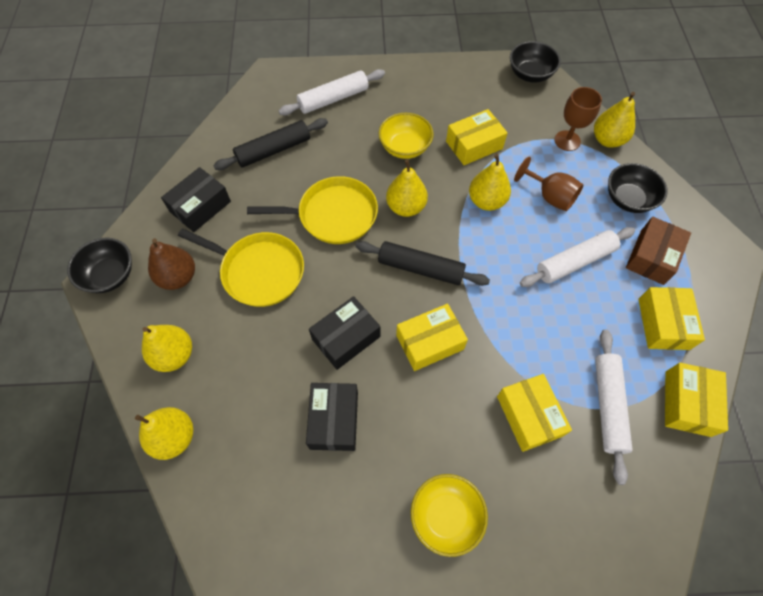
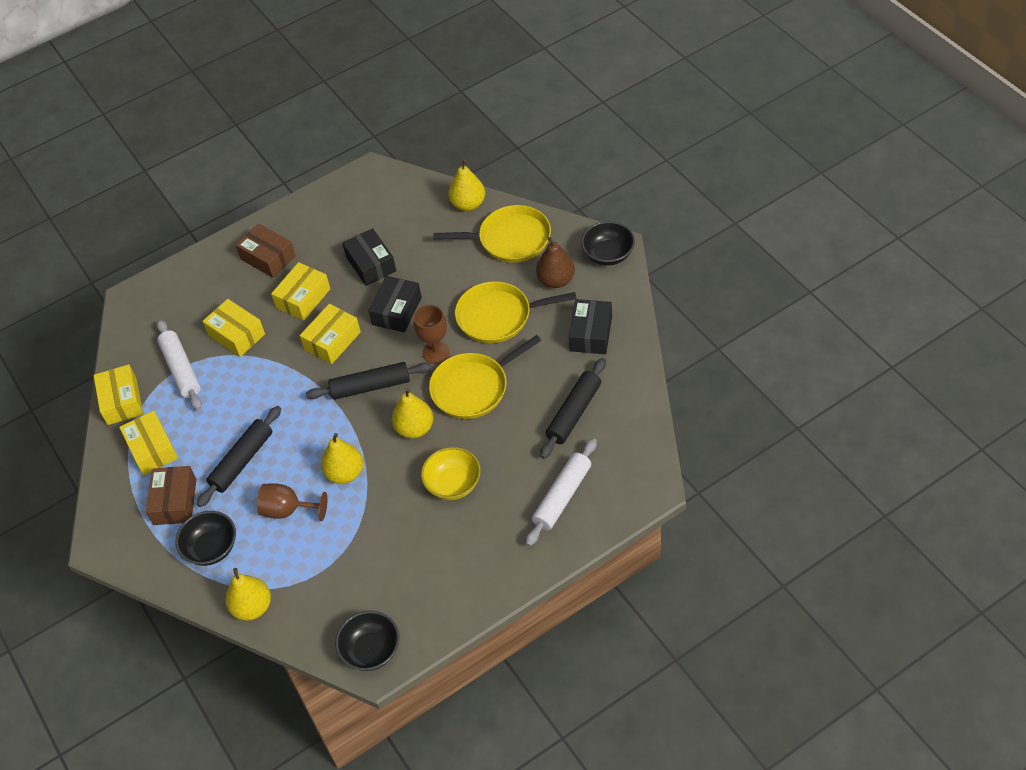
camera: 155 degrees right, 10 degrees down
(174, 355) = (510, 239): yellow pear -> yellow pan
(445, 516) = (268, 258): yellow bowl -> brown box
(474, 145) = (387, 524): yellow box -> yellow box (303, 298)
(567, 140) = (294, 582): brown goblet -> brown goblet (436, 352)
(574, 262) = (242, 461): white rolling pin -> black rolling pin

